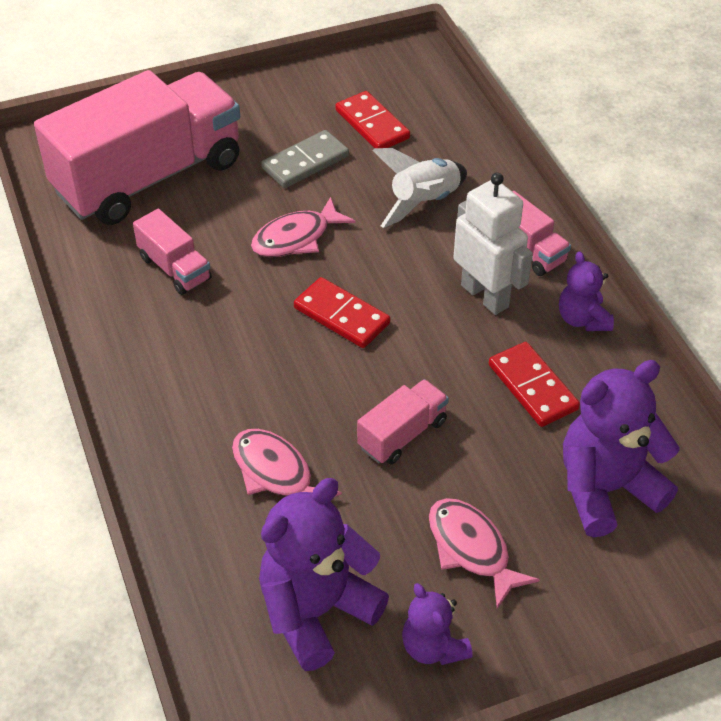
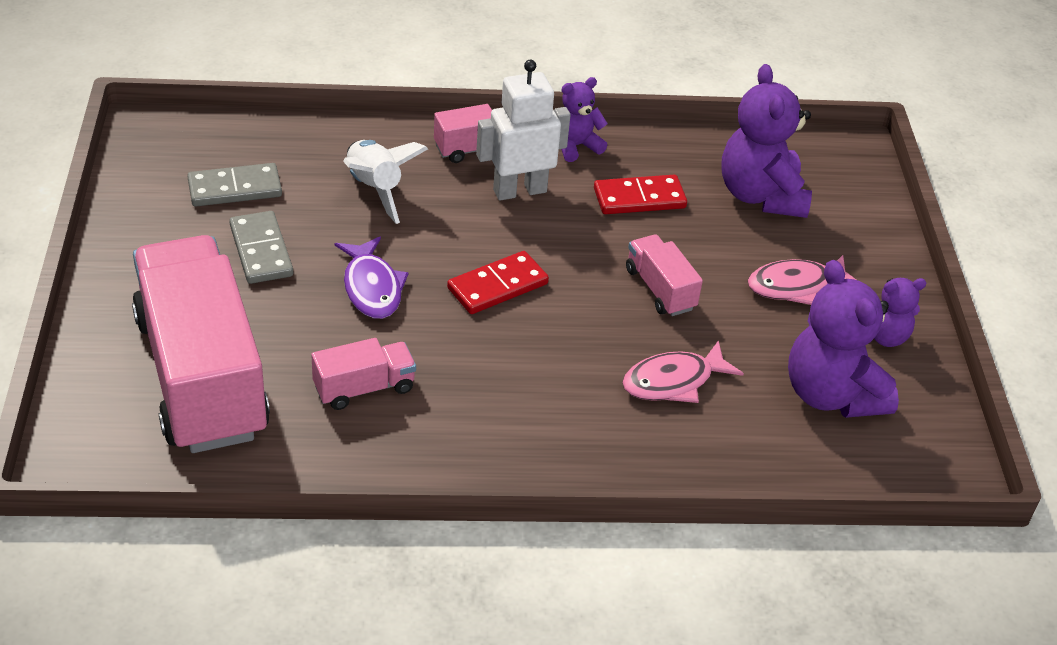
camera: 75 degrees left, 5 degrees down
(296, 238) = (372, 287): pink fish -> purple fish
(372, 124) = (235, 189): red domino -> grey domino
(582, 319) = (576, 146): purple teddy bear -> purple teddy bear turned 150 degrees clockwise

